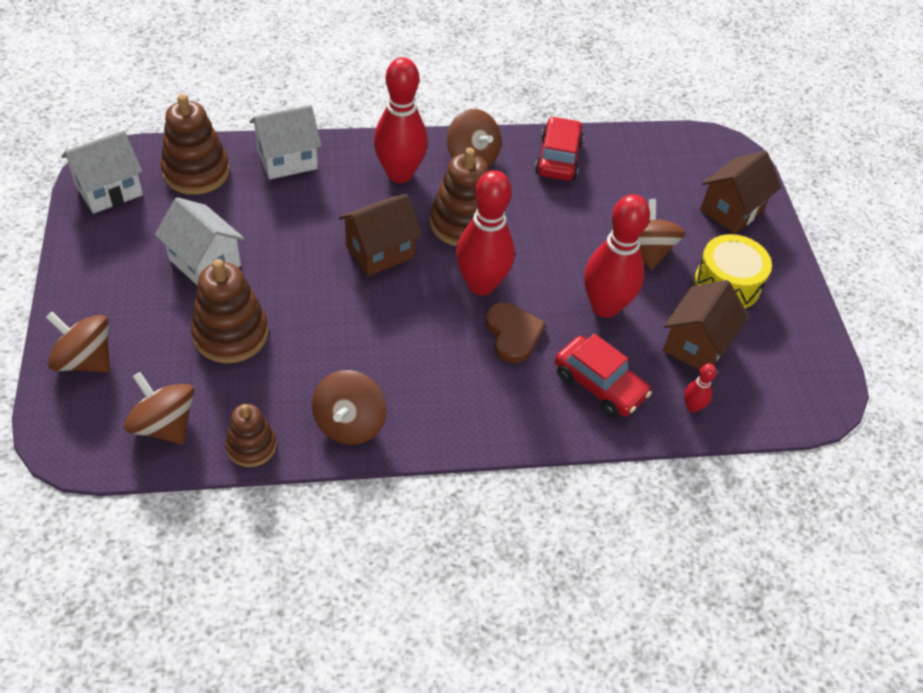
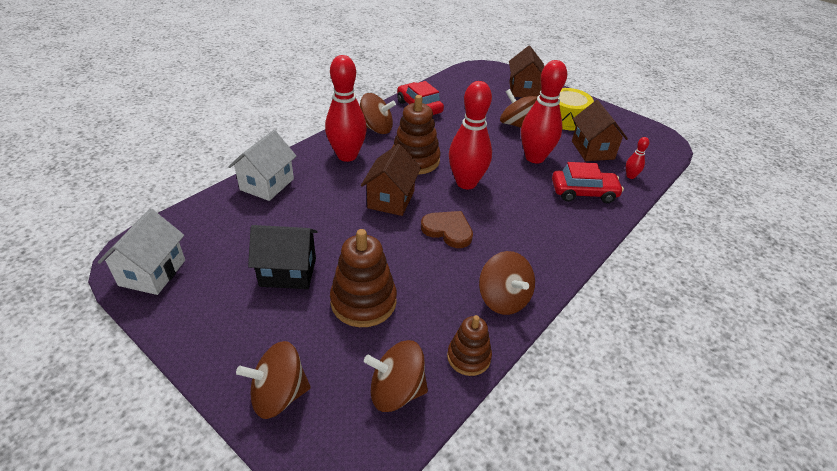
camera: 40 degrees left, 10 degrees down
(196, 172) = (210, 224): brown stacking toy -> none
(204, 262) = (288, 272): white house -> black house
(513, 334) = (514, 196): brown heart -> brown heart (448, 230)

